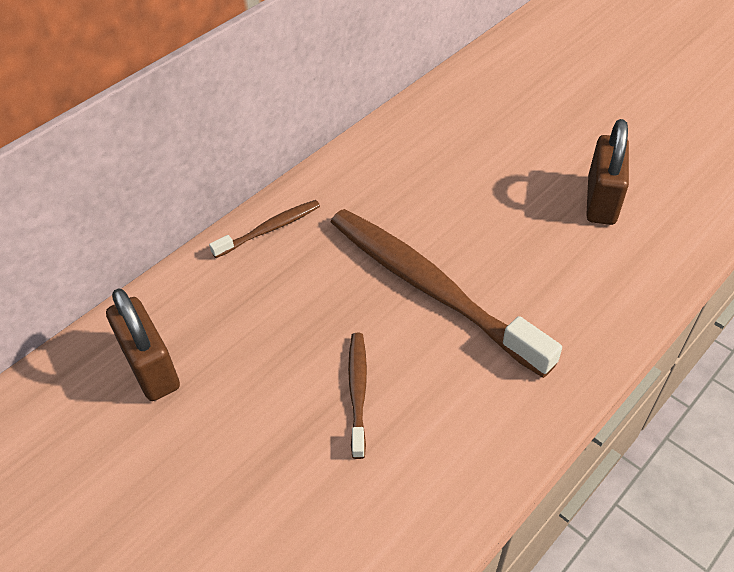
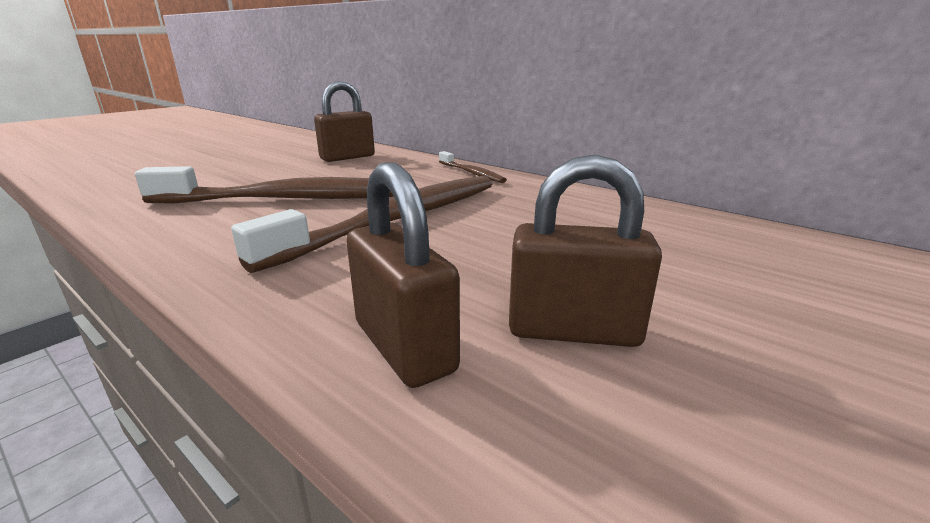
camera: 85 degrees right, 25 degrees down
(357, 391) = (291, 199): brown toothbrush -> brown toothbrush, size x2.18
(629, 270) = (404, 346): none -> brown padlock

